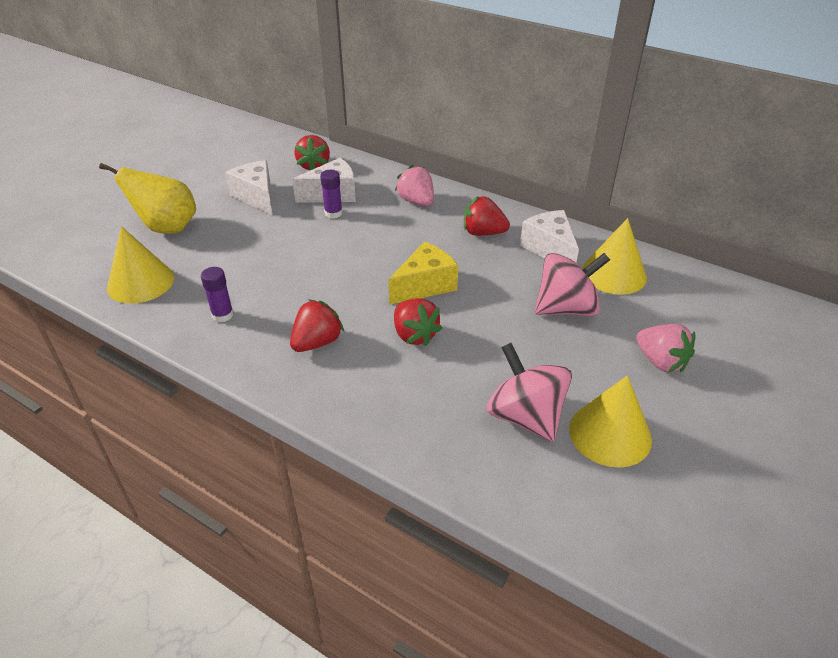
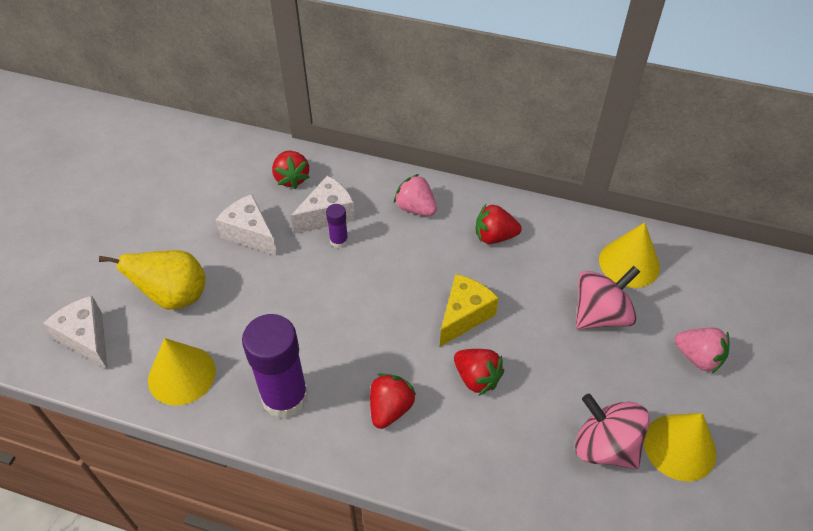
camera: 15 degrees left, 10 degrees up
(222, 315) = (285, 397): purple glue stick -> purple glue stick, size x2.19
(550, 249) = (563, 245): white cheese -> white cheese (87, 338)

